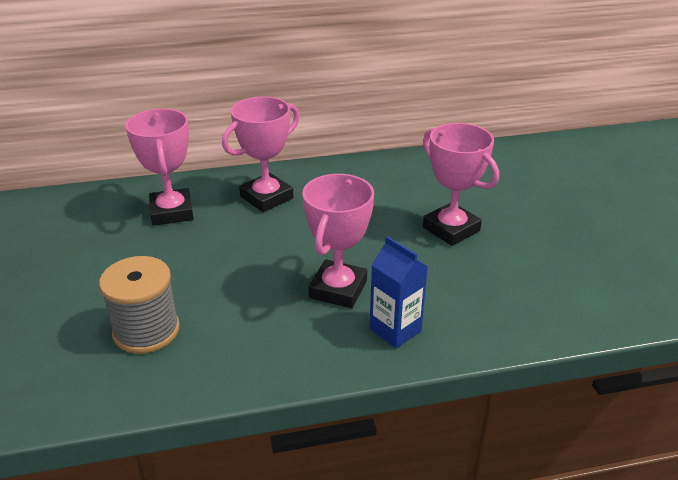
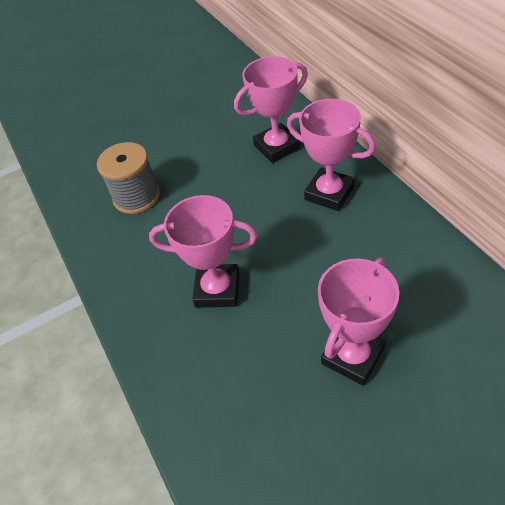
camera: 80 degrees right, 15 degrees up
(395, 330) = (177, 347): blue carton -> none

